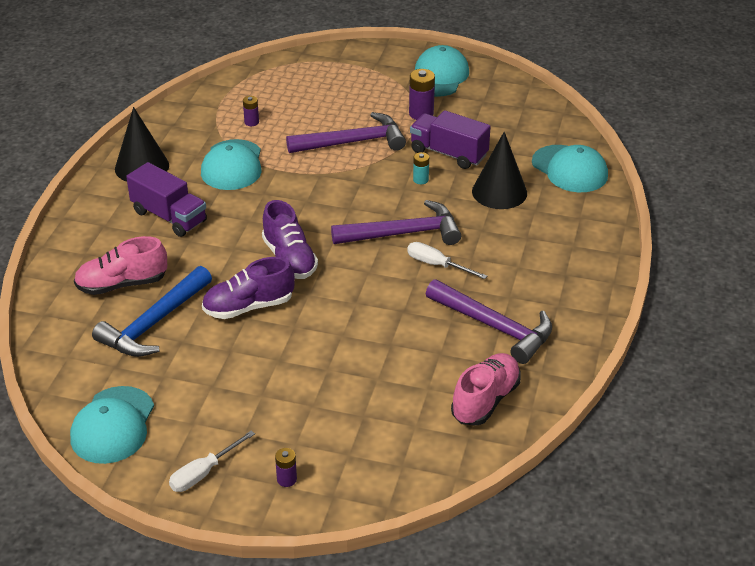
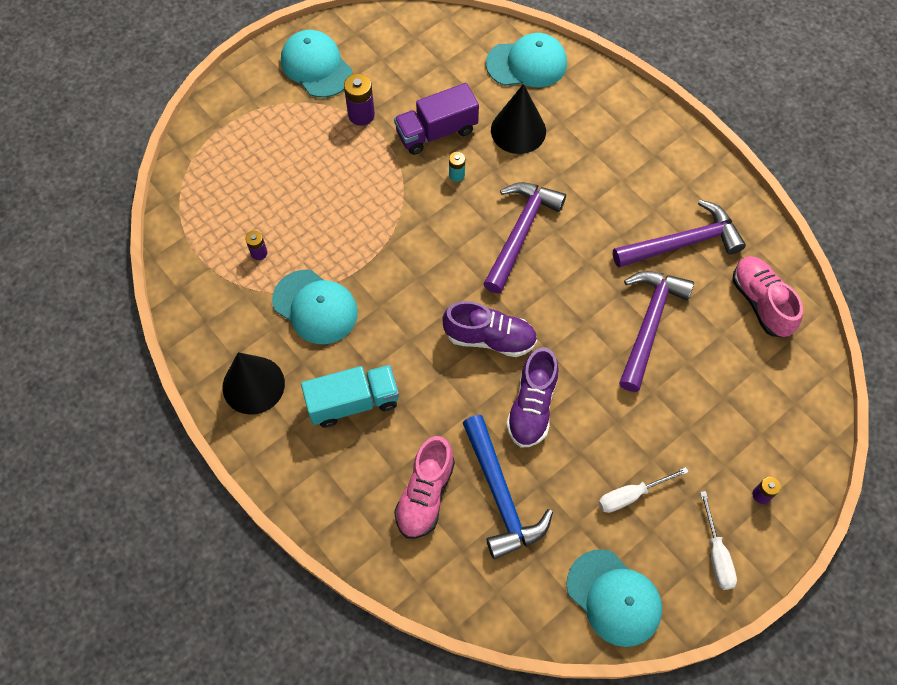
camera: 55 degrees left, 25 degrees up
(169, 216) = (353, 402): purple truck -> turquoise truck
(353, 142) = (360, 191): purple hammer -> purple hammer (649, 324)
(437, 265) = (579, 234): white screwdriver -> white screwdriver (631, 495)

